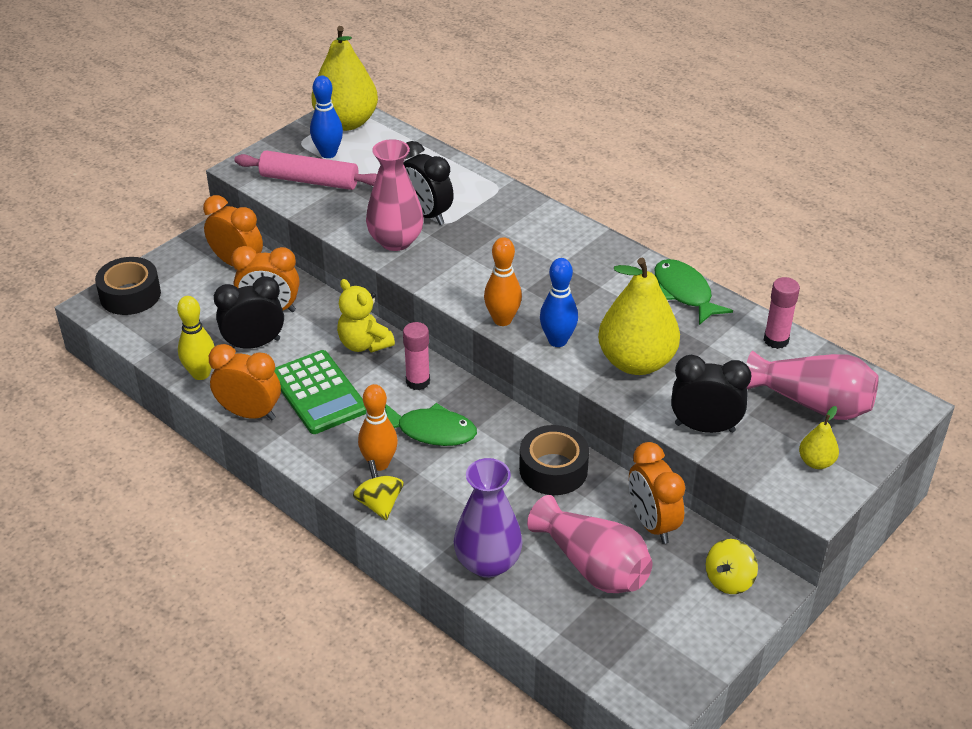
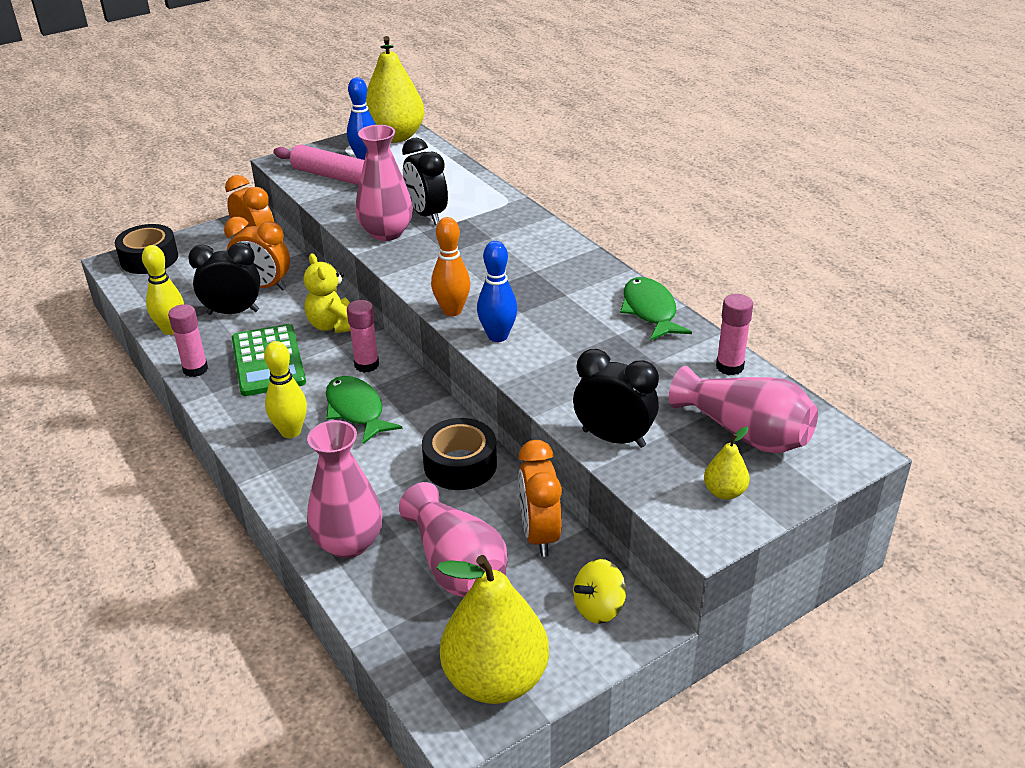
camera: 15 degrees right, 5 degrees down
(250, 413) = (195, 369): orange clock -> pink glue stick
(379, 463) = (291, 432): orange bowling pin -> yellow bowling pin
(379, 504) = (270, 468): yellow spinning top -> none
(431, 431) = (356, 410): green fish -> green fish turned 150 degrees counterclockwise
(488, 562) = (348, 543): purple vase -> pink vase
(636, 362) = (569, 366): yellow pear -> yellow pear (495, 679)

